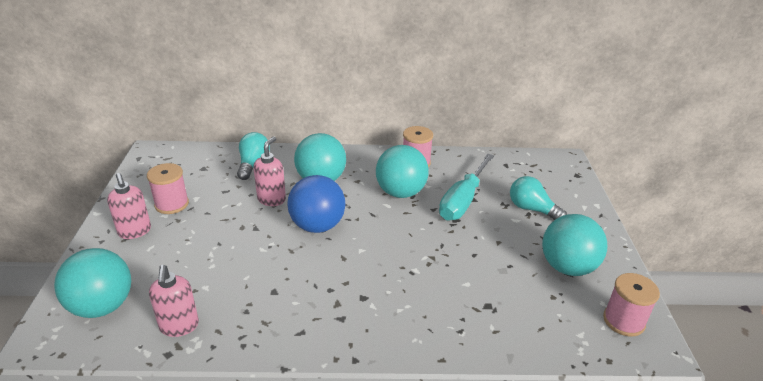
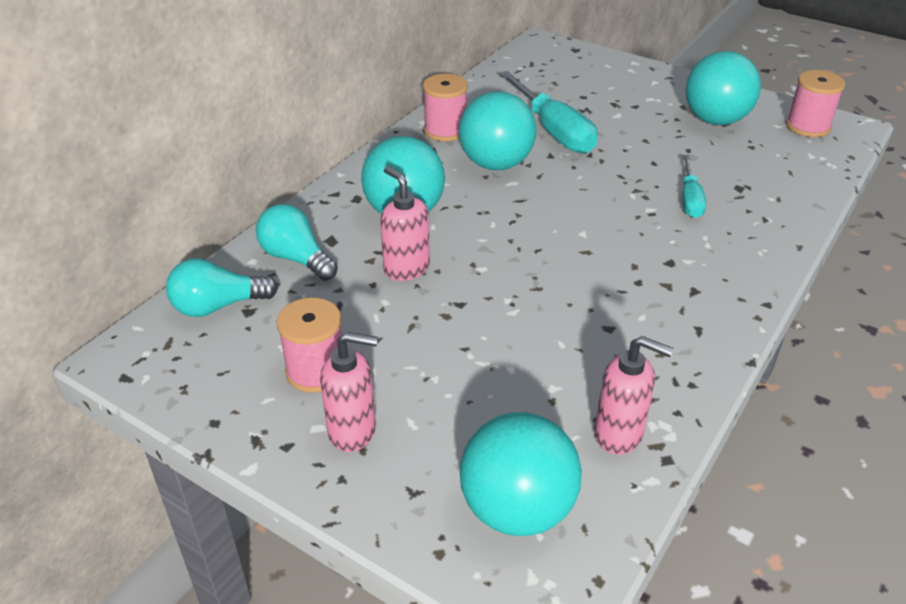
camera: 55 degrees left, 5 degrees up
(317, 226) = (504, 249): blue ball -> none
(446, 285) = (690, 199): none -> turquoise screwdriver
(532, 209) = (608, 98): turquoise light bulb -> turquoise light bulb (218, 306)

